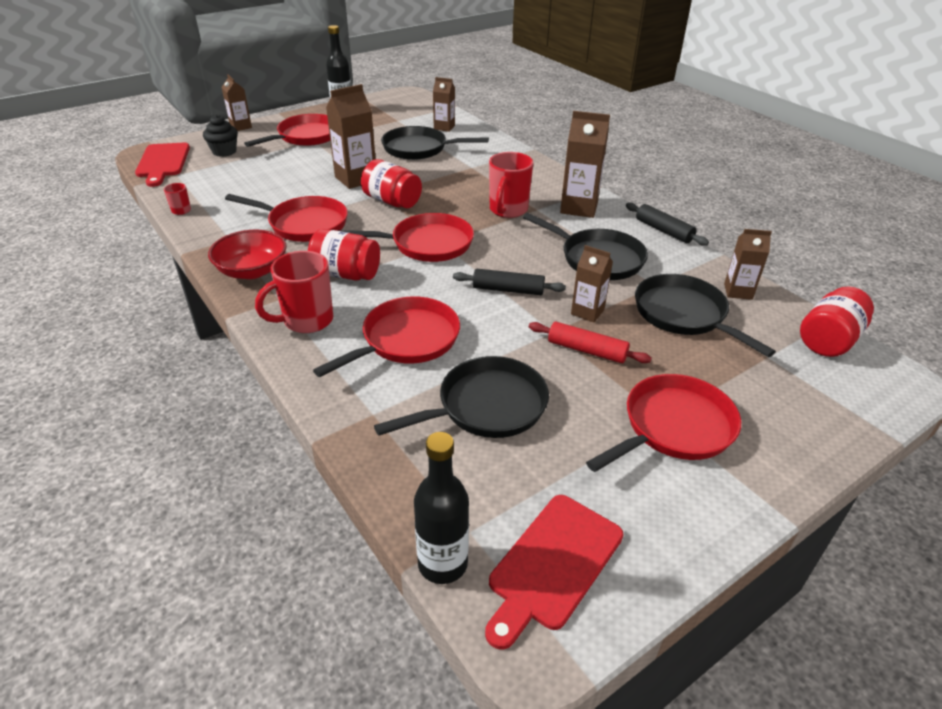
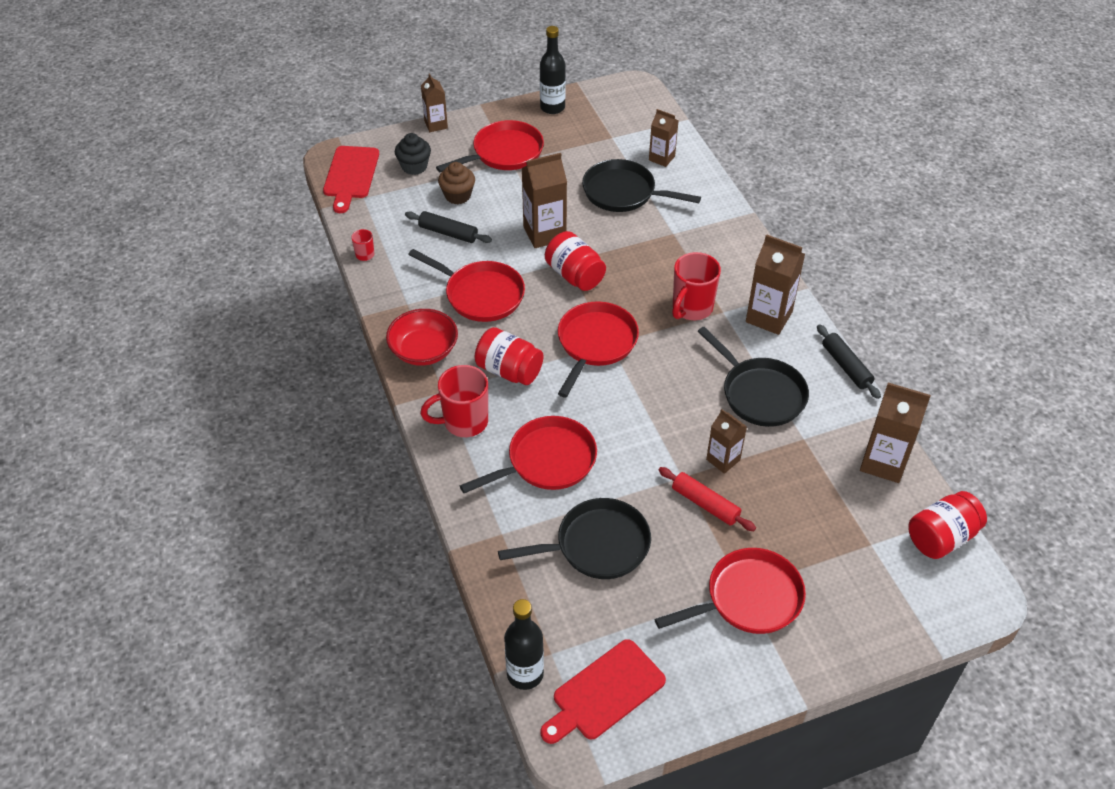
camera: 15 degrees right, 10 degrees up
(268, 164) = (458, 195): none -> brown cupcake
(427, 244) = (595, 344): red pan -> red pan turned 75 degrees counterclockwise
(508, 289) = (657, 418): black rolling pin -> black rolling pin (448, 233)
(684, 314) = (815, 480): black pan -> none
(738, 291) = (883, 462): brown carton -> brown carton, size x1.63

